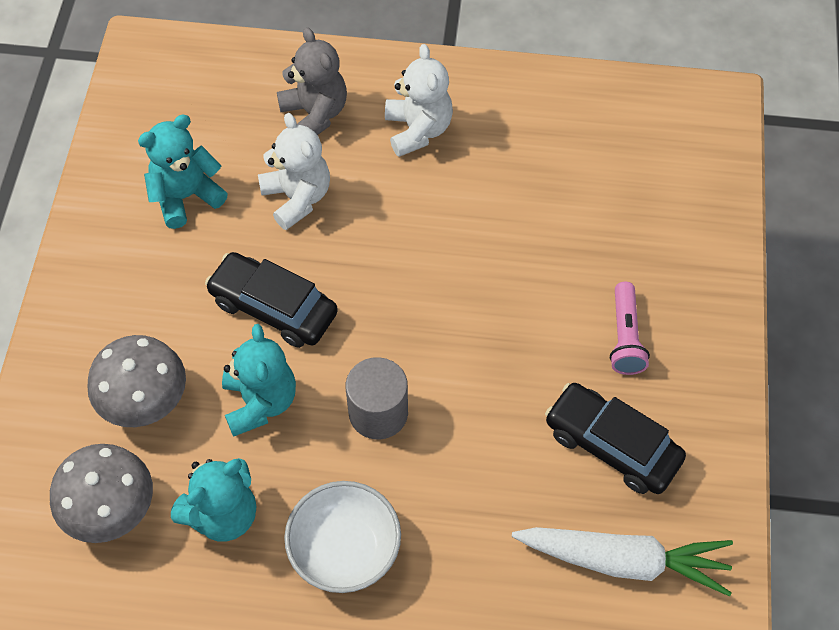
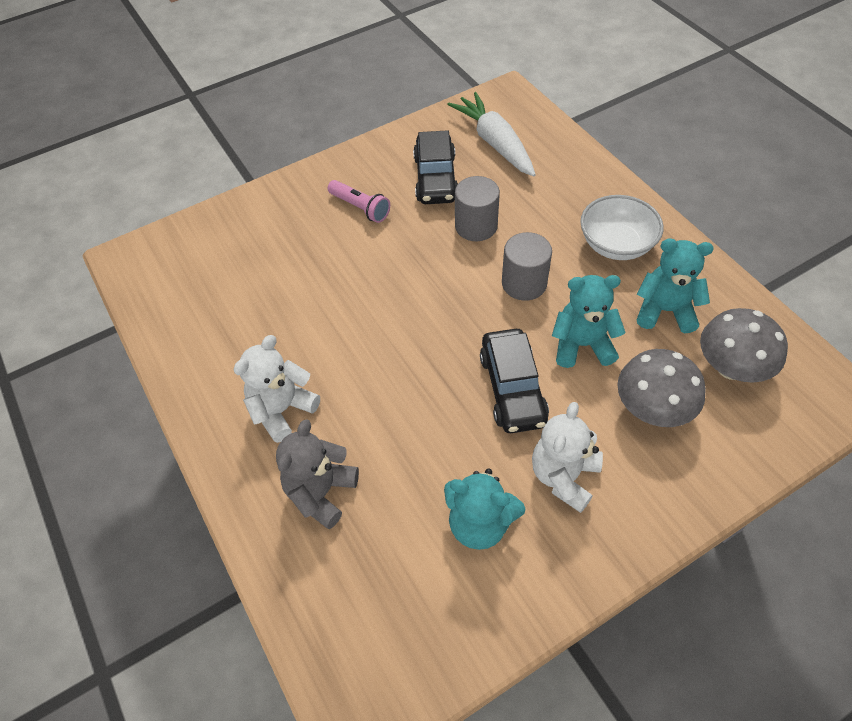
camera: 125 degrees left, 5 degrees down
(260, 402) = (582, 345): turquoise teddy bear -> turquoise teddy bear turned 45 degrees clockwise
(297, 198) = (411, 443): white teddy bear -> white teddy bear (564, 476)
(498, 430) = (476, 226): none -> grey cylinder
(625, 337) = (360, 208): pink flashlight -> pink flashlight turned 75 degrees clockwise

